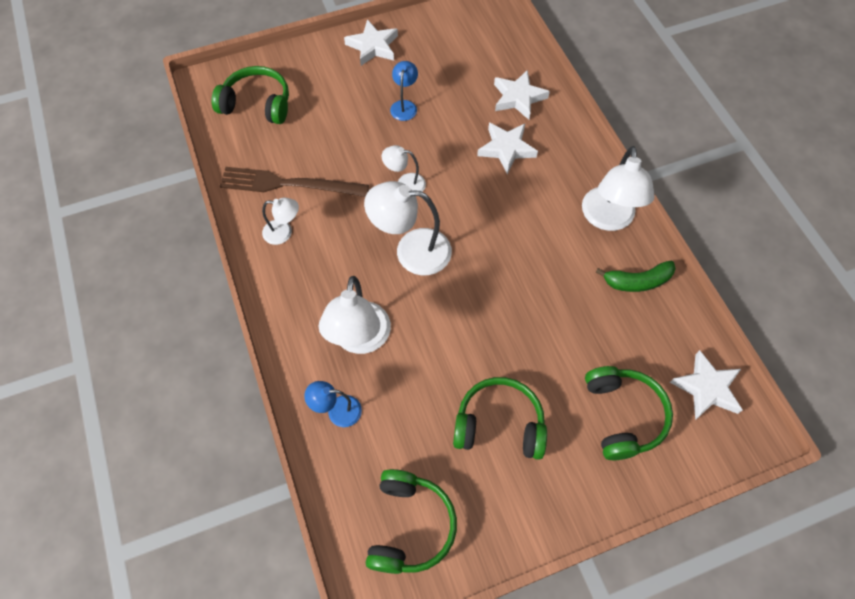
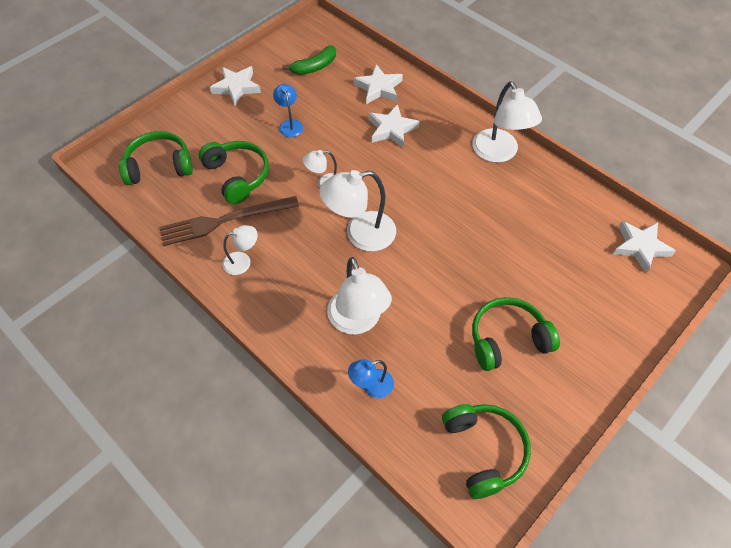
camera: 25 degrees left, 5 degrees down
(623, 415) = (594, 292): green headphones -> green headphones (237, 176)
(637, 281) = (547, 190): green banana -> green banana (314, 67)

